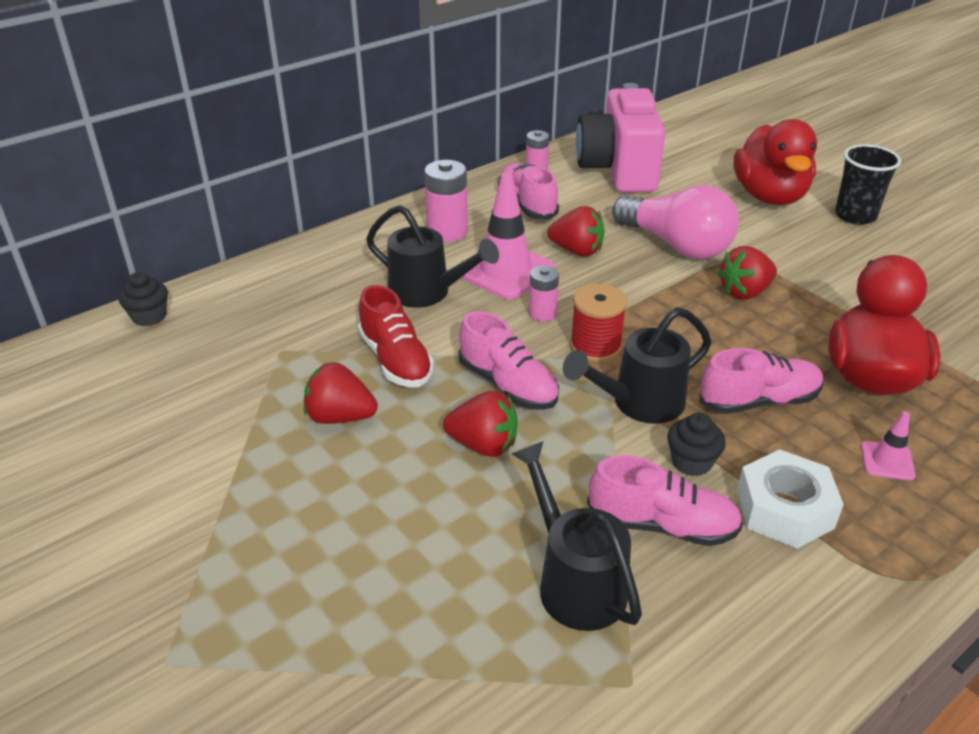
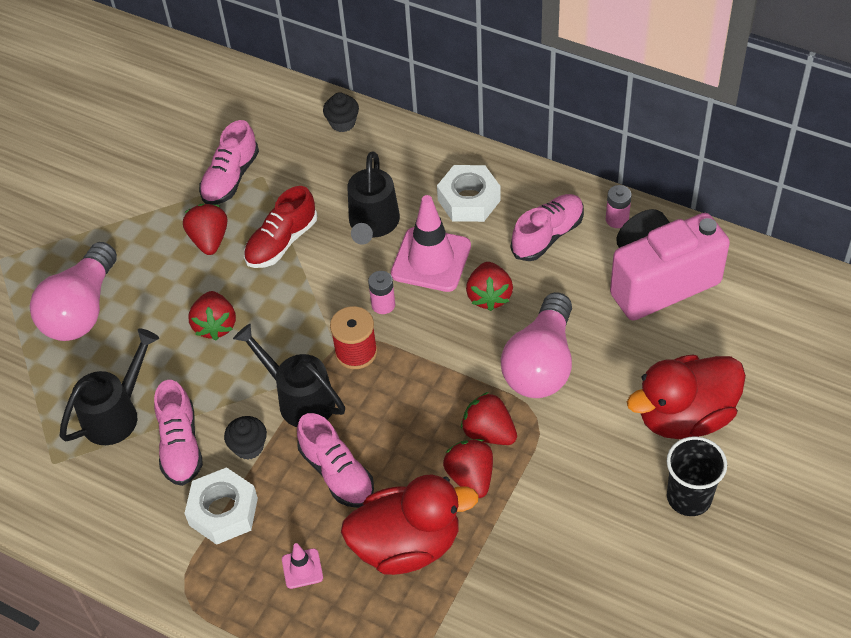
camera: 70 degrees right, 15 degrees up
(149, 316) = (264, 91): black cupcake -> black cupcake (342, 123)
(357, 577) = (82, 310): none -> pink light bulb
(447, 232) = (469, 200): pink battery -> white nut
(508, 385) = (284, 315): pink shoe -> pink shoe (230, 178)
(796, 316) = (471, 477): none -> red strawberry

